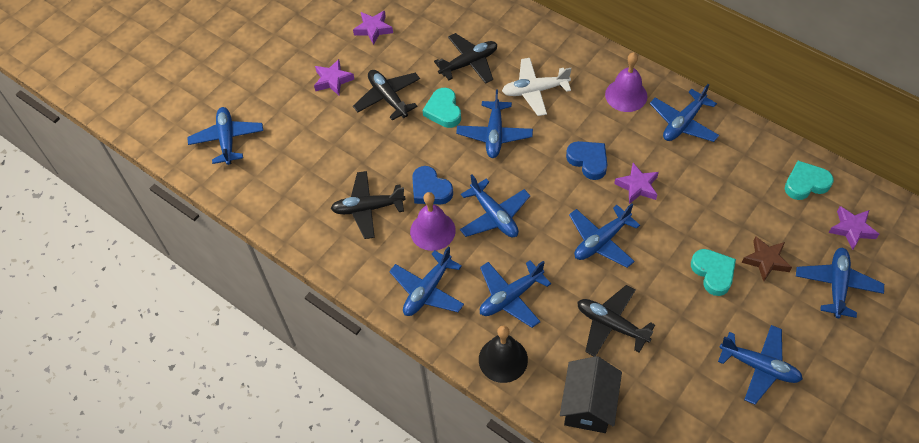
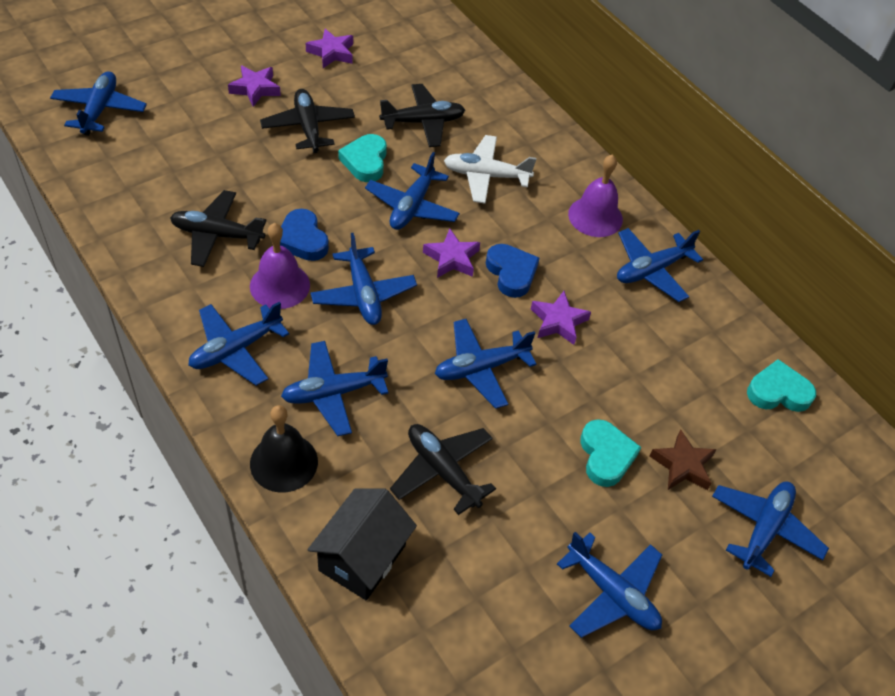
camera: 10 degrees right, 5 degrees down
(852, 229) = (815, 467): purple star -> purple star (452, 258)

